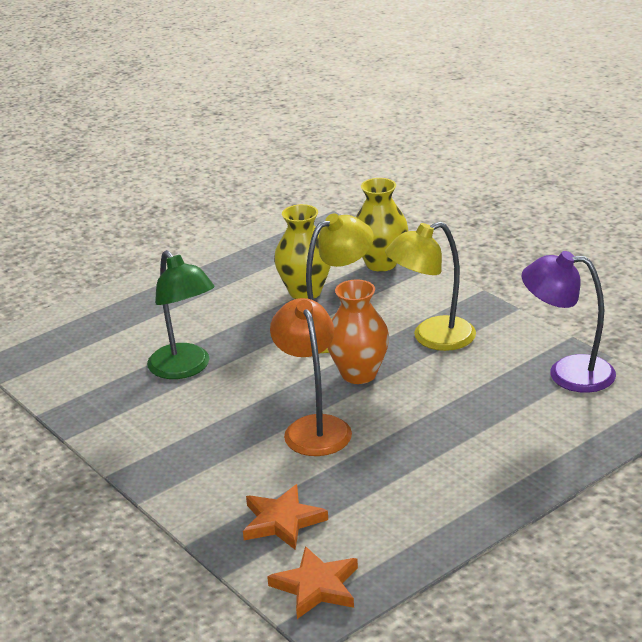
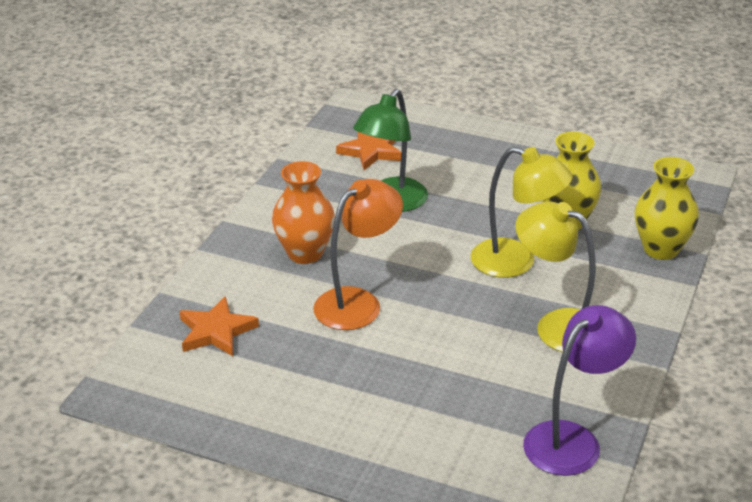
camera: 60 degrees right, 5 degrees up
(316, 586) = (141, 380): orange star -> orange star (371, 151)
(359, 374) = (459, 300): orange vase -> orange vase (305, 253)
(567, 373) = (572, 439): purple lamp -> purple lamp turned 60 degrees clockwise

